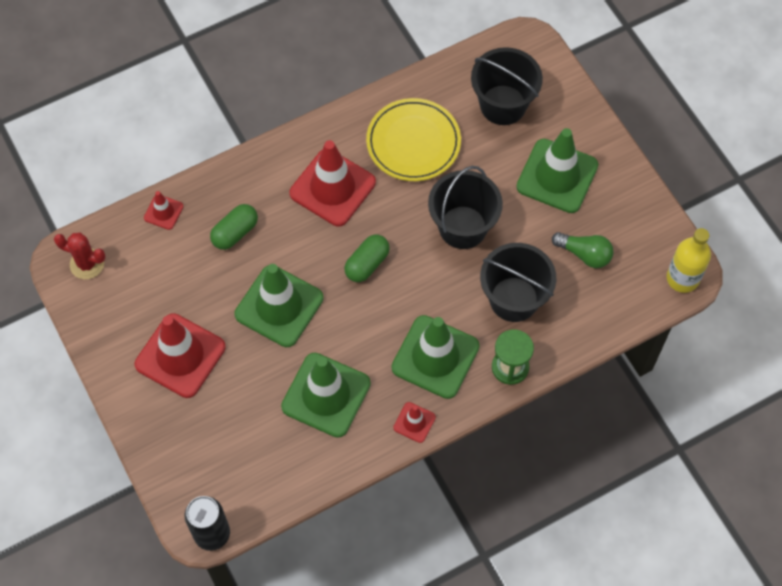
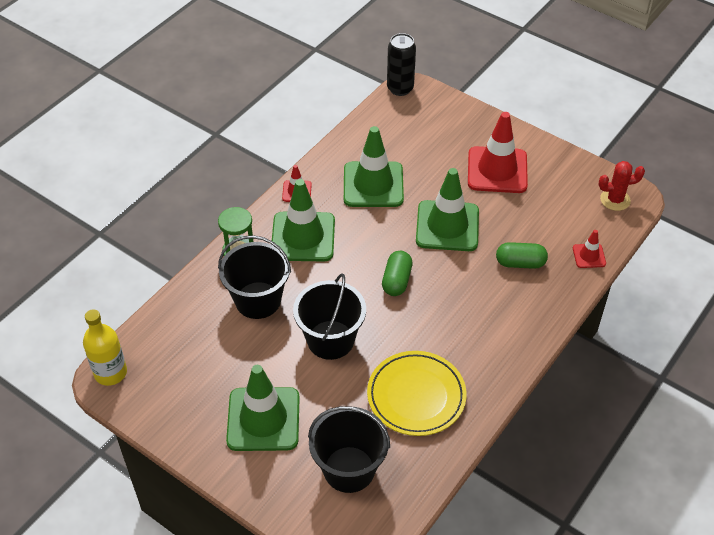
camera: 155 degrees right, 15 degrees down
(235, 232) = (520, 263): green capsule -> green capsule turned 75 degrees clockwise
(332, 188) = (464, 328): red traffic cone -> none
(584, 254) = (209, 359): green light bulb -> none

